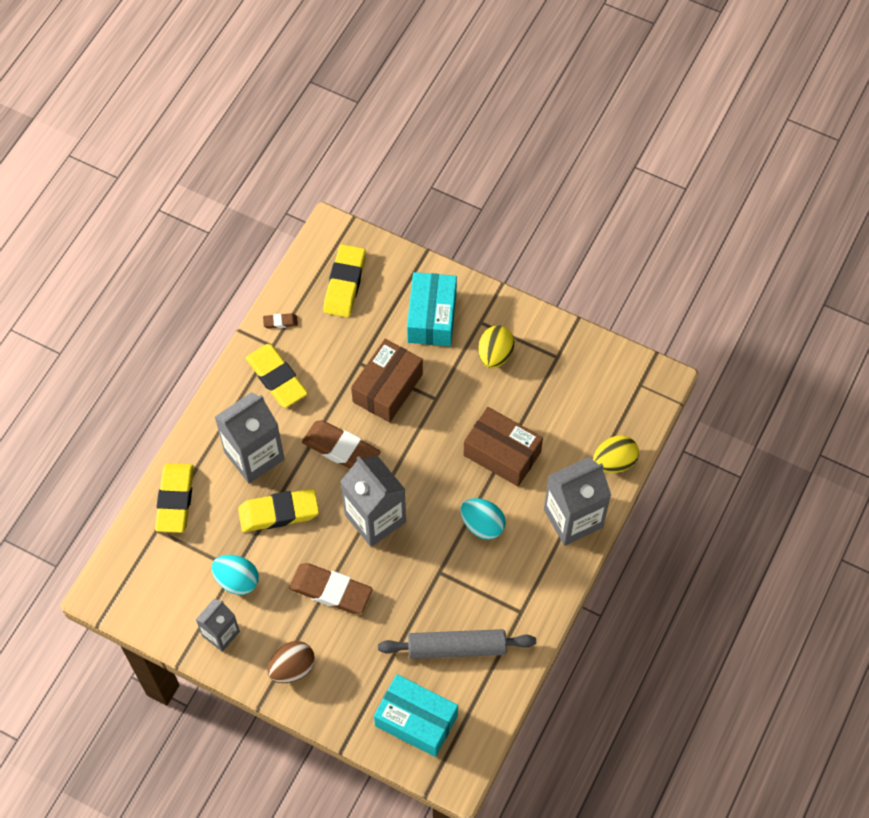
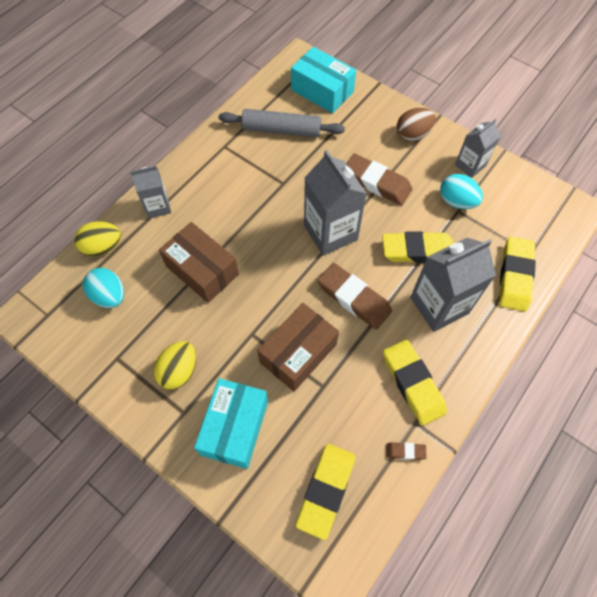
camera: 170 degrees left, 0 degrees up
(482, 525) = (237, 213): turquoise egg -> turquoise egg (109, 296)
(573, 518) = (157, 206): grey carton -> grey carton, size x0.59

